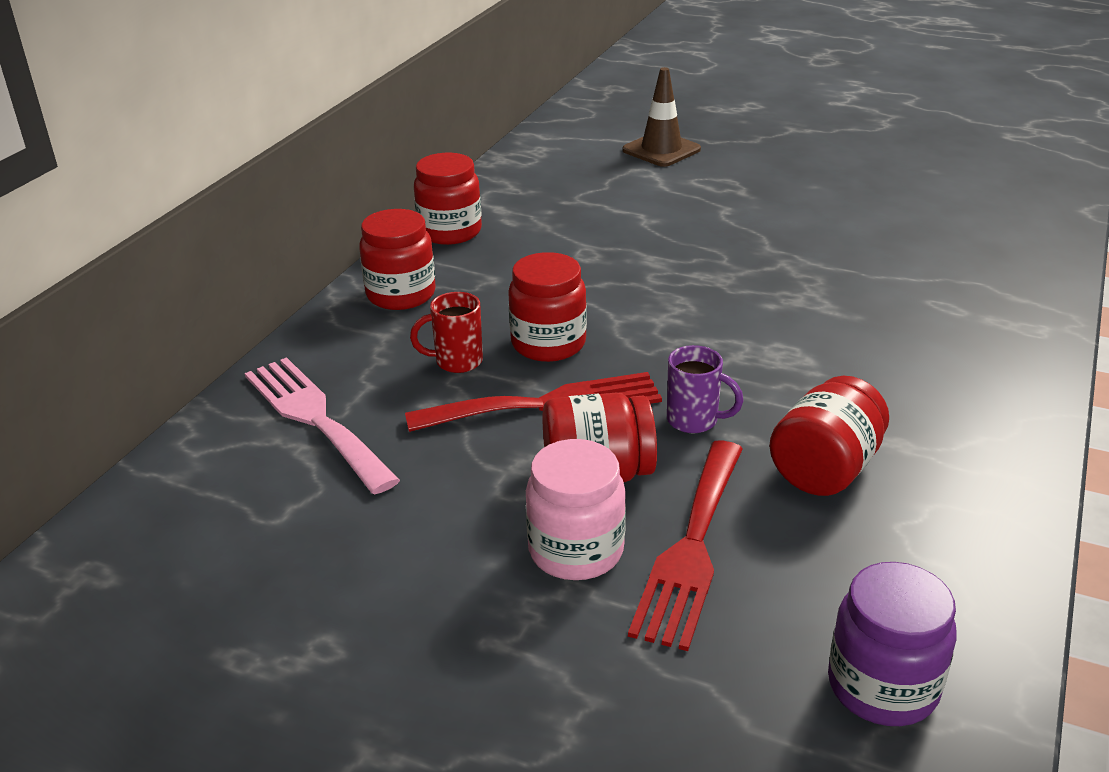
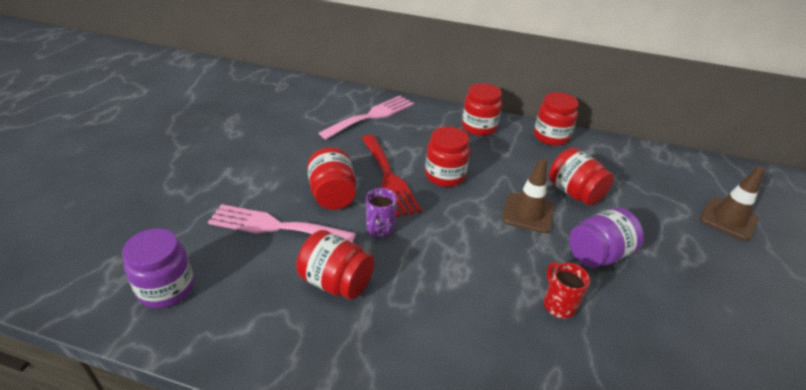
camera: 80 degrees right, 5 degrees up
(457, 362) = (422, 148): red mug -> red mug (558, 305)
(576, 551) = (278, 190): pink jar -> none
(603, 237) = (574, 193): none -> red jar
(650, 280) = (528, 213): none -> brown traffic cone
(691, 548) = (275, 226): red fork -> pink fork
(735, 243) = (598, 254): none -> purple jar

